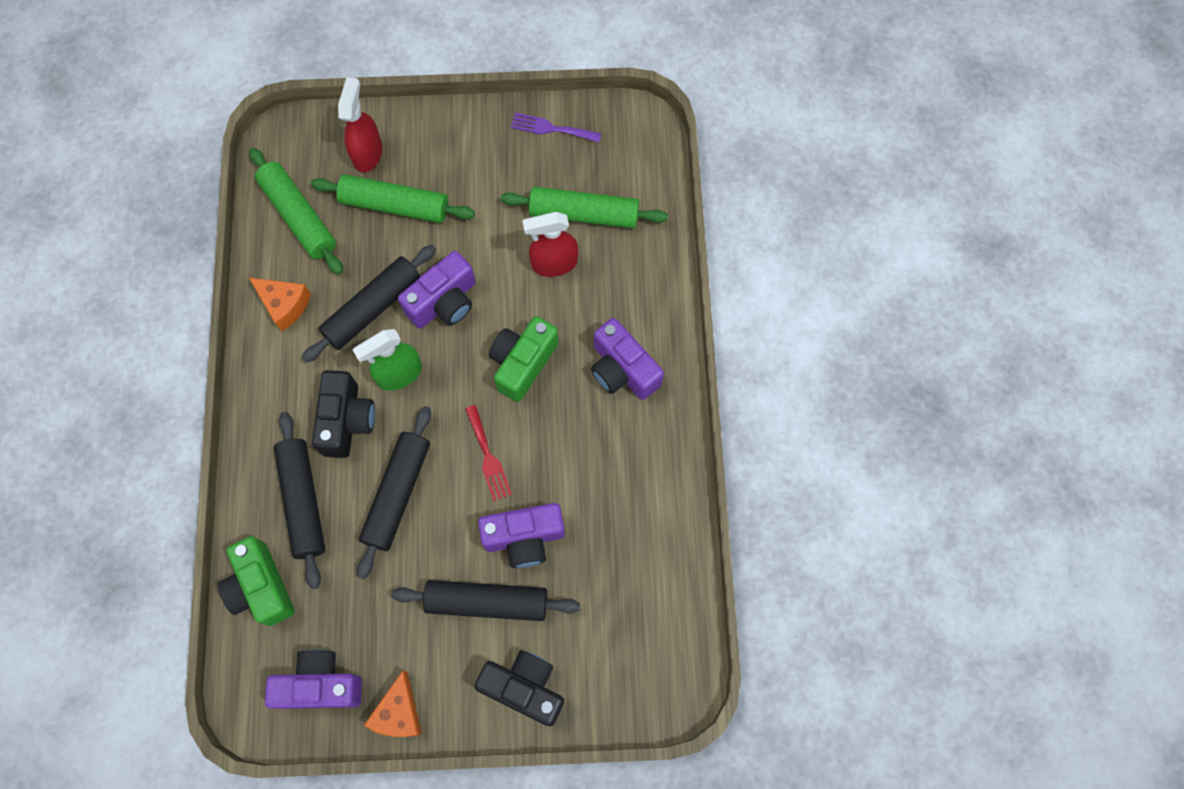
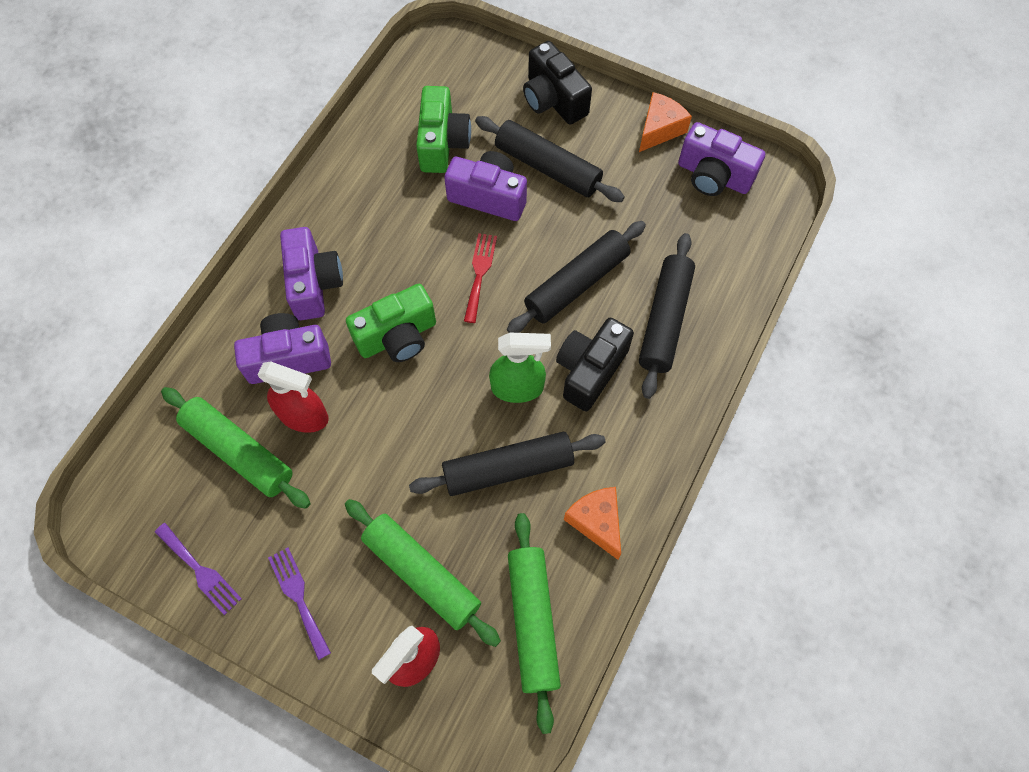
camera: 150 degrees left, 5 degrees down
(261, 587) = (733, 269): green camera -> green camera (442, 143)
(444, 302) = (434, 436): purple camera -> purple camera (288, 358)
(472, 148) = (298, 597): none -> purple fork

